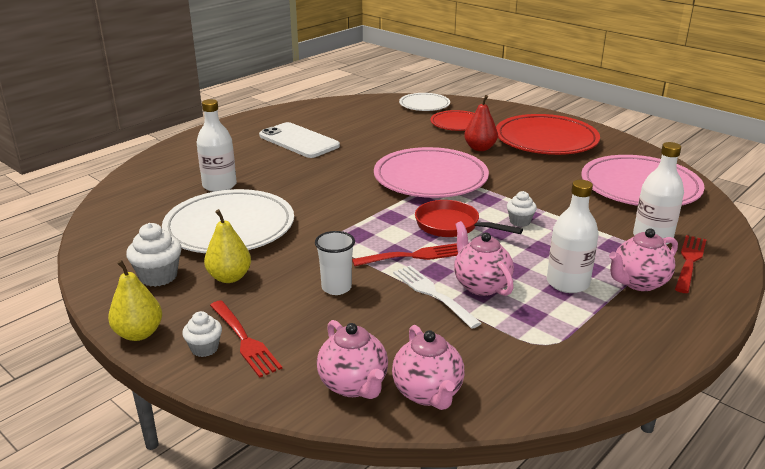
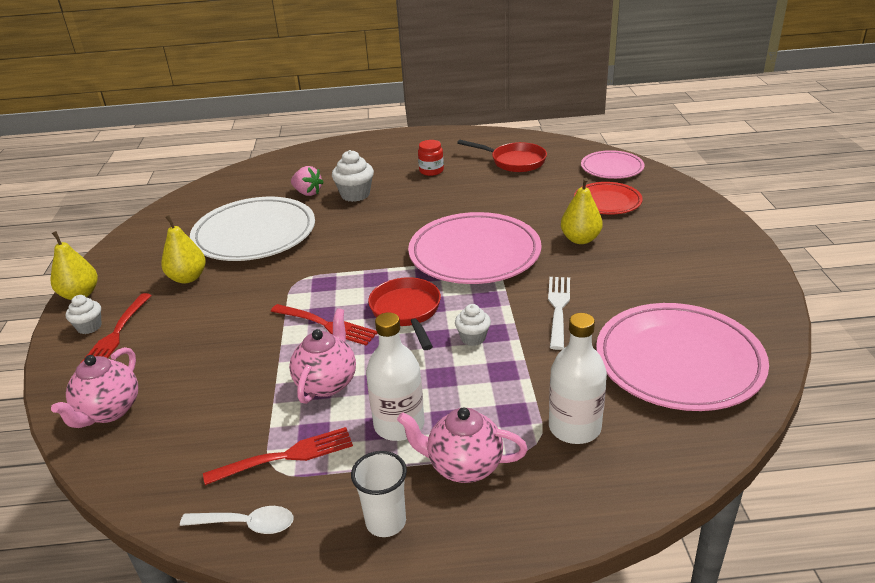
camera: 45 degrees right, 5 degrees up
(158, 276) = (155, 255): white cupcake -> white cupcake (355, 195)
(219, 185) = (308, 193): white bottle -> pink strawberry
(299, 141) = (431, 171): white phone -> red jar
(336, 288) = (231, 324): white cup -> white cup (386, 522)
(351, 118) = (514, 161): none -> red pan
(424, 105) = (612, 168): white plate -> pink plate
(428, 393) = (134, 450): pink teapot -> none
(433, 294) = (280, 370): white fork -> white fork (558, 309)
(480, 148) = (580, 239): red pear -> yellow pear
(546, 140) = (672, 257): red plate -> none
(588, 379) = (246, 524): none -> white spoon
(689, 262) = (562, 478): red fork -> red fork (285, 457)

